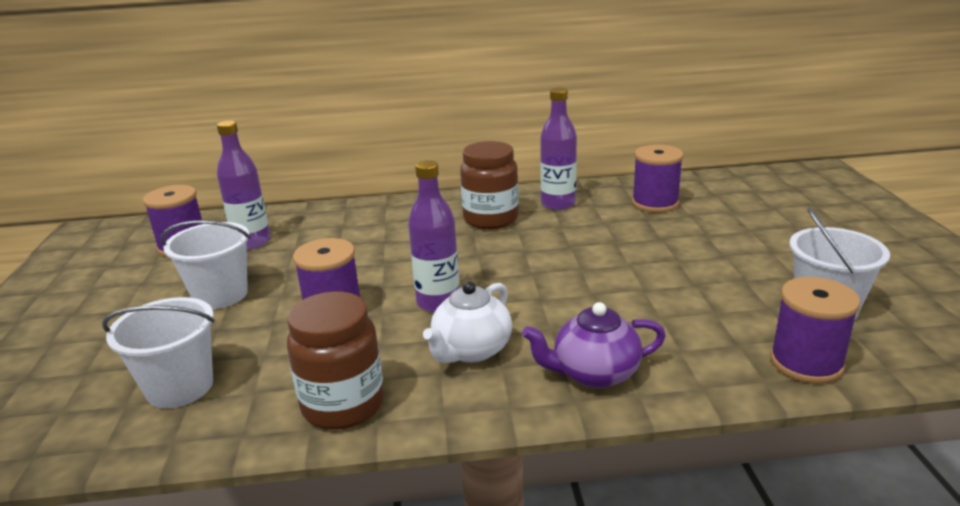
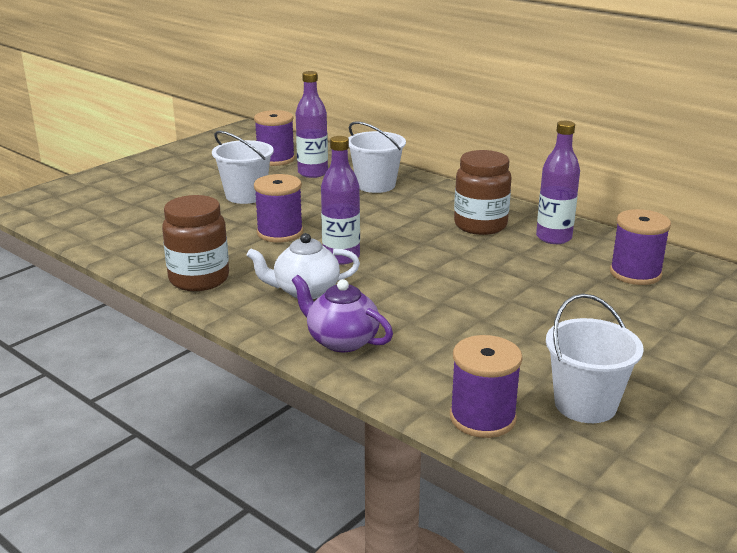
camera: 45 degrees right, 0 degrees up
(180, 387) = (154, 231): white bucket -> white bucket (376, 185)

